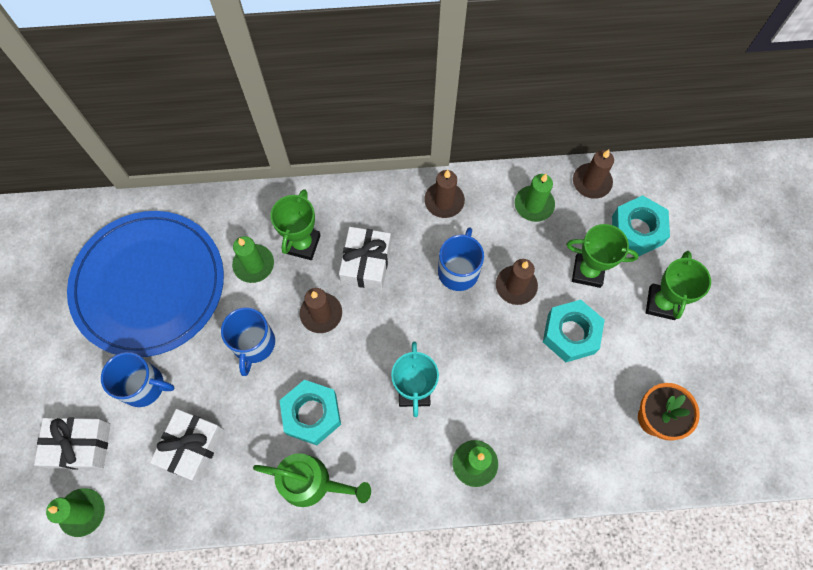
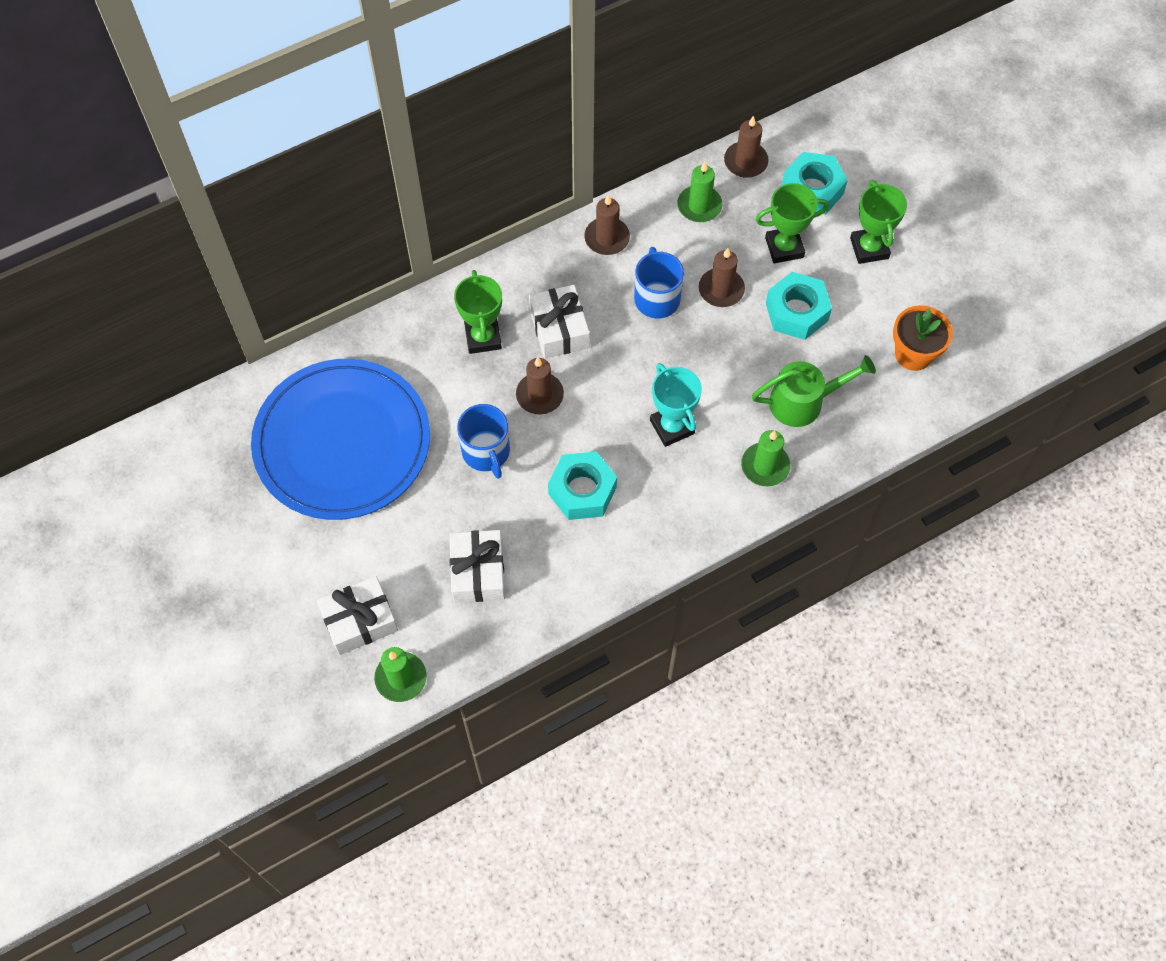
camera: 25 degrees left, 5 degrees down
(144, 386) = (394, 538): blue mug -> none
(254, 264) = (443, 377): green candle -> none
(311, 482) = (616, 551): green watering can -> green watering can (803, 402)

